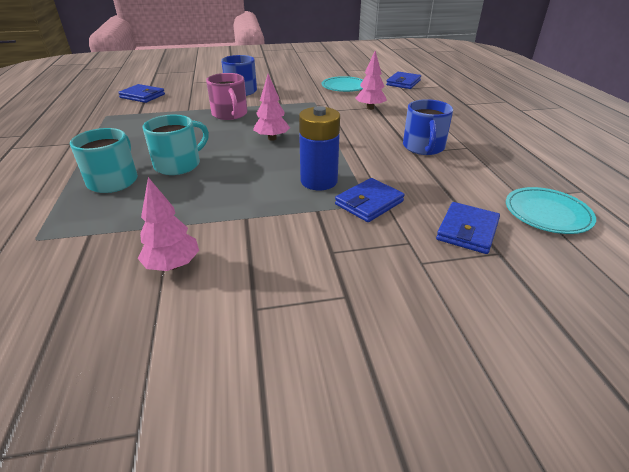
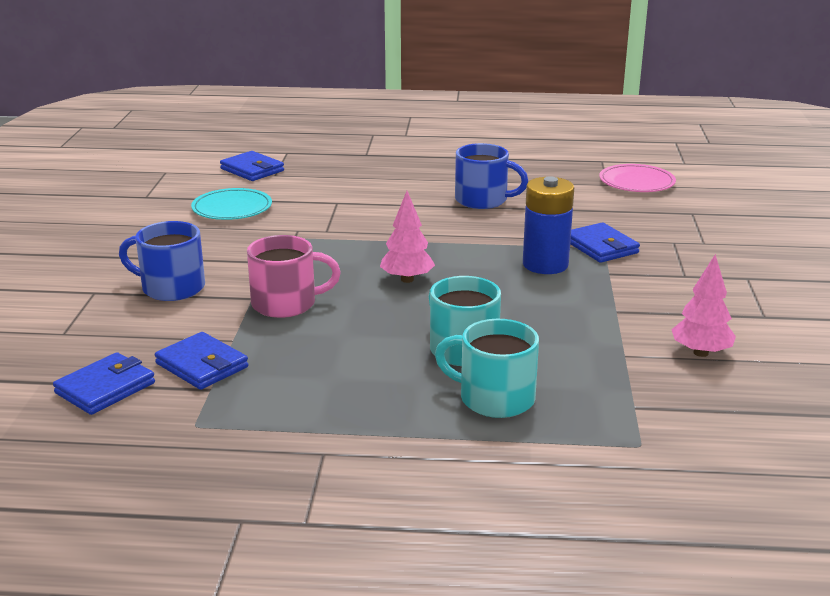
camera: 75 degrees left, 10 degrees down
(370, 108) = (338, 206): pink tree -> none
(467, 231) = (658, 216): blue wallet -> blue wallet (202, 365)
(547, 213) = (636, 182): turquoise plate -> pink plate

